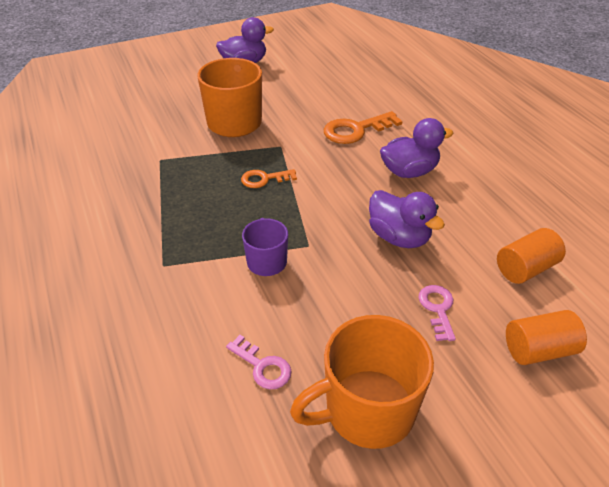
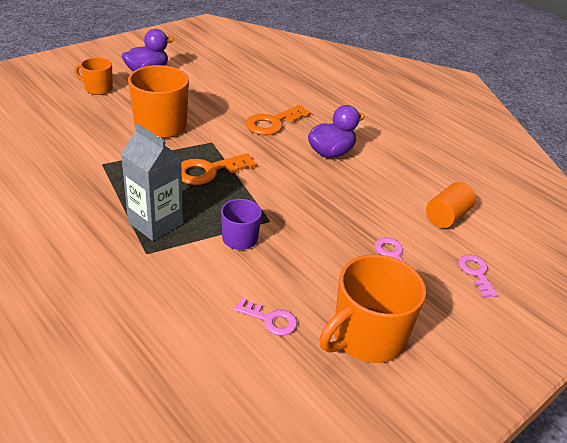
camera: 20 degrees left, 5 degrees down
(185, 232) = (155, 223): none -> grey carton
(188, 78) = (98, 89): none -> orange mug
(264, 179) = (209, 171): orange key -> orange key, size x1.62
(399, 237) = (342, 205): purple duck -> none
(538, 350) = (476, 273): orange cylinder -> pink key

